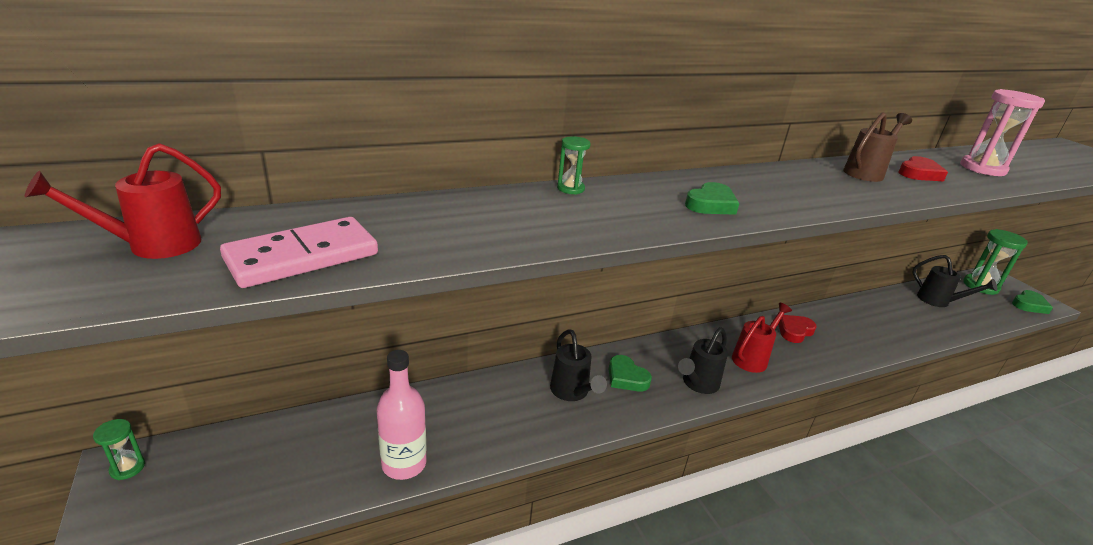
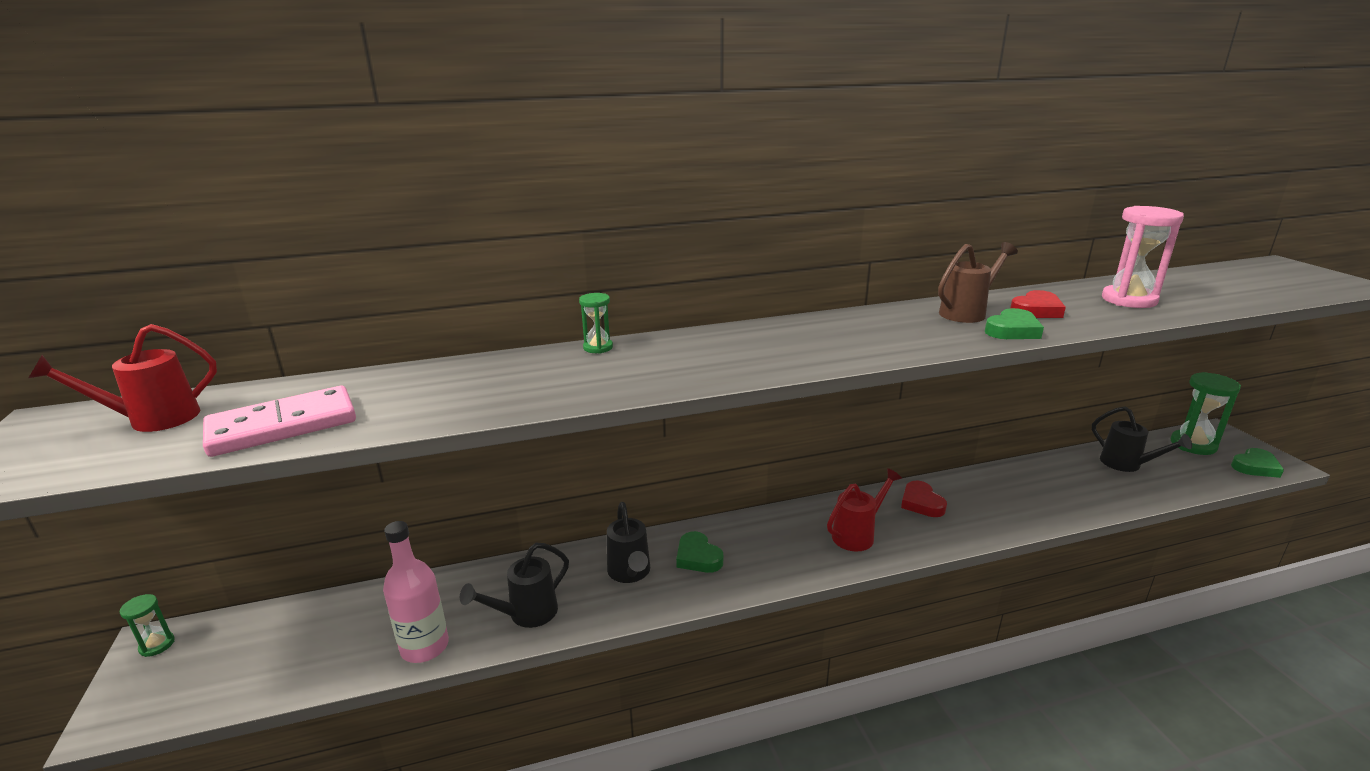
camera: 10 degrees right, 5 degrees down
(698, 384) = (780, 564): black watering can -> black watering can (526, 614)
(711, 204) = (747, 357): green heart -> green heart (1012, 330)
(794, 331) = (921, 503): red heart -> red heart turned 75 degrees counterclockwise

